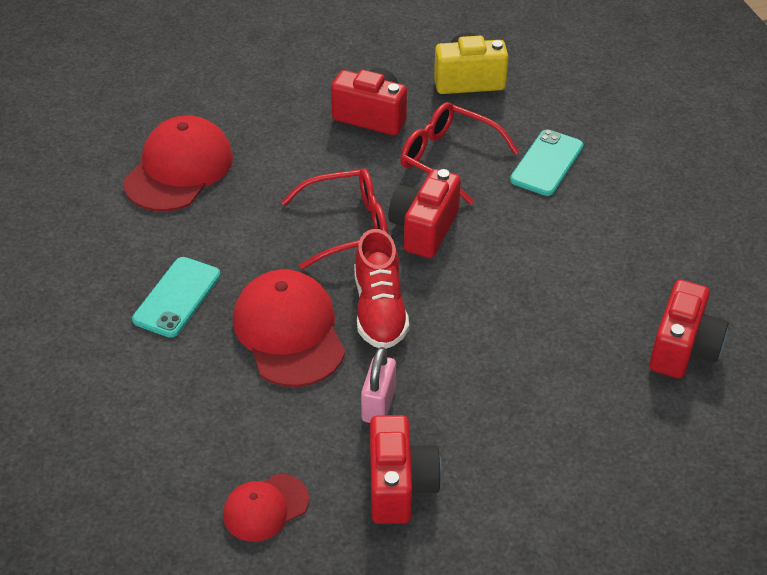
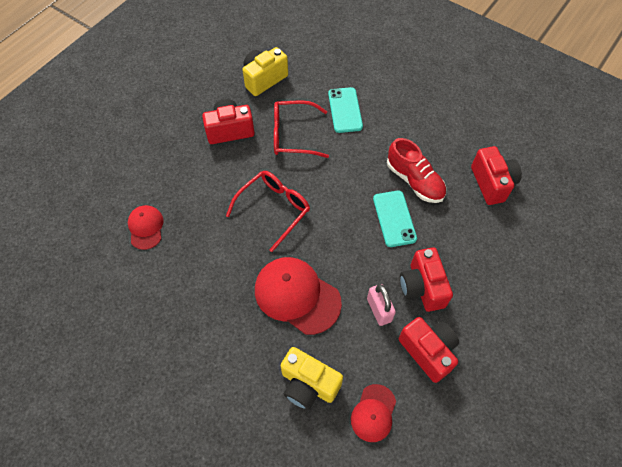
camera: 35 degrees left, 15 degrees up
(177, 297) = (216, 314): turquoise phone -> turquoise phone (394, 218)
(179, 169) = (146, 227): red cap -> red cap, size x0.56
(215, 430) = (308, 384): none -> yellow camera
(379, 310) = (333, 251): red shoe -> red shoe (414, 181)
(424, 229) = (315, 187): red camera -> red camera (422, 287)

